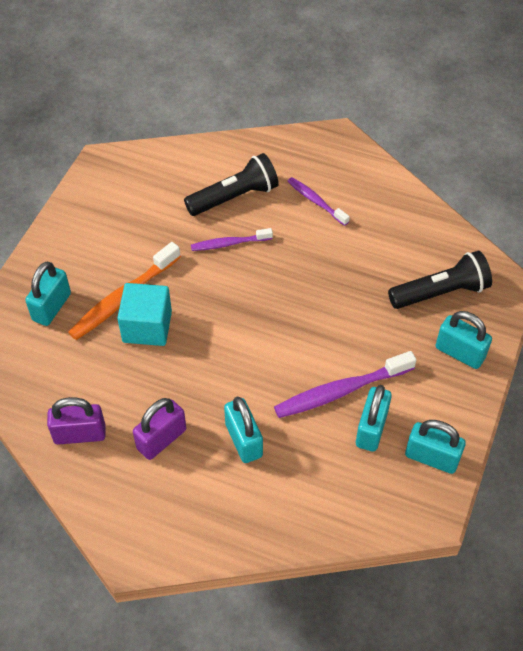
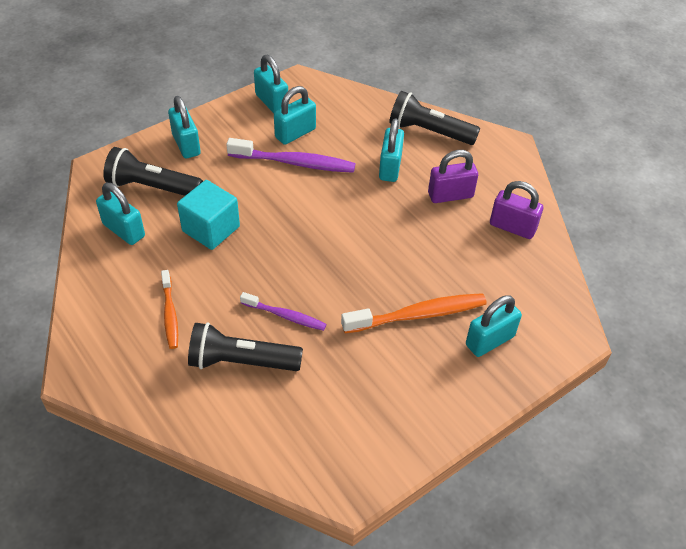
camera: 150 degrees left, 5 degrees down
(147, 327) = (411, 279): turquoise cube -> turquoise cube (211, 229)
(233, 518) = (429, 131): none -> black flashlight
(316, 201) = (170, 314): purple toothbrush -> orange toothbrush
(419, 243) = (124, 230): none -> turquoise padlock

